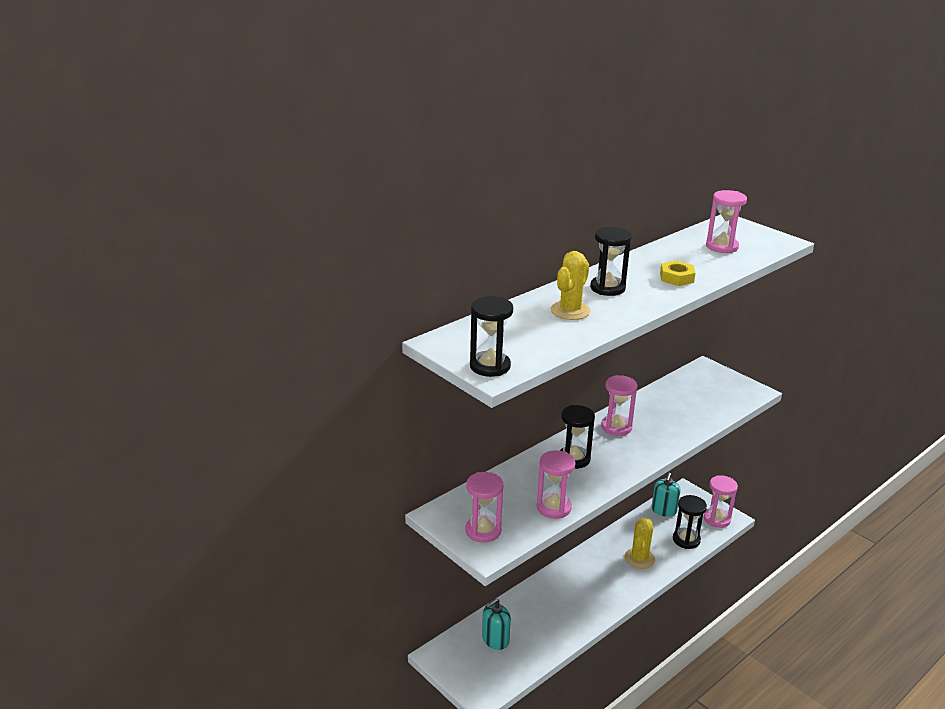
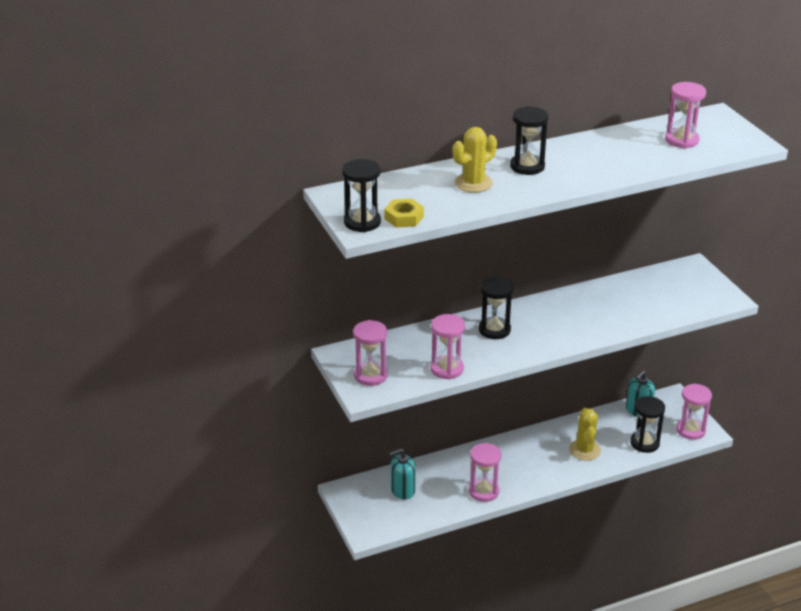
camera: 20 degrees right, 5 degrees up
(616, 427) = (556, 308): pink hourglass -> pink hourglass (483, 491)
(639, 558) = (584, 450): yellow cactus -> yellow cactus turned 45 degrees counterclockwise
(676, 278) = (605, 166): yellow nut -> yellow nut (404, 217)

